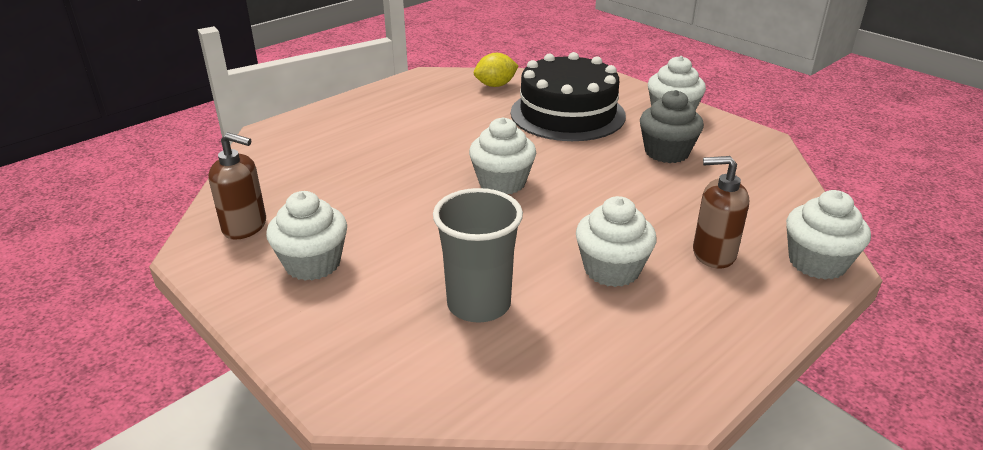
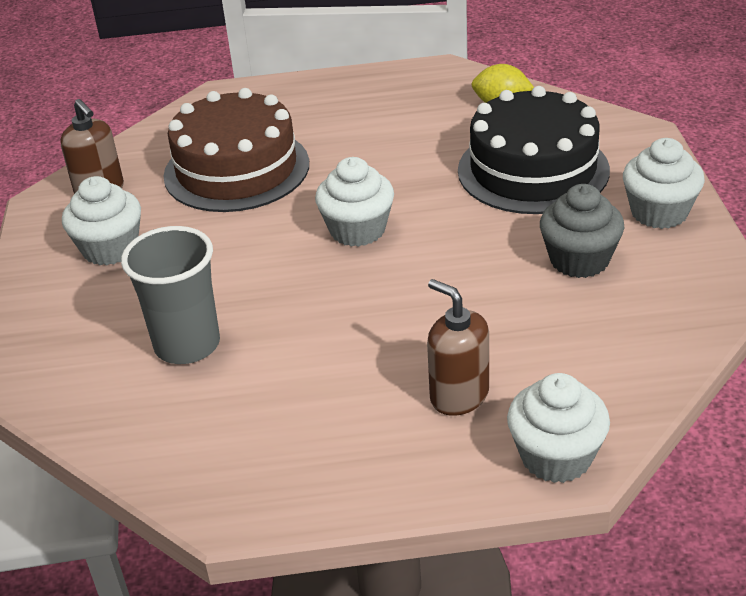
camera: 40 degrees right, 5 degrees up
(352, 175) = (236, 169): none -> brown cake
(611, 269) = (338, 366): white cupcake -> none

